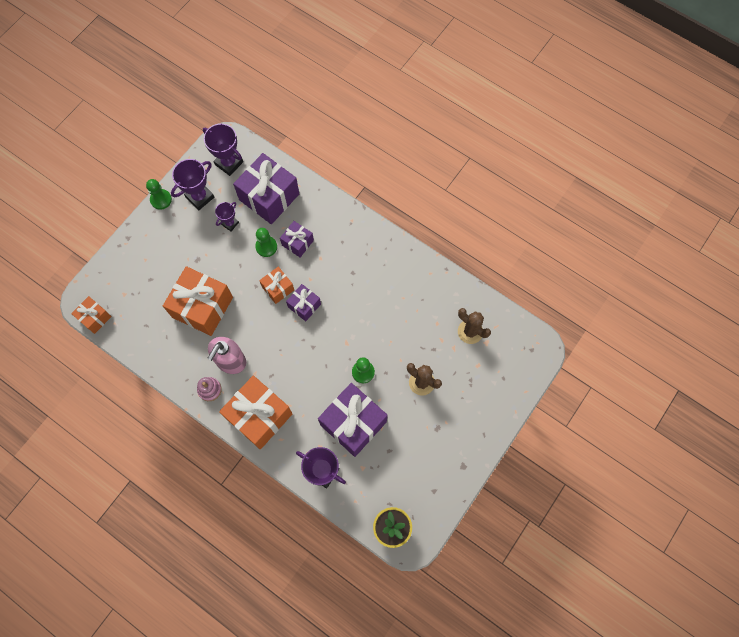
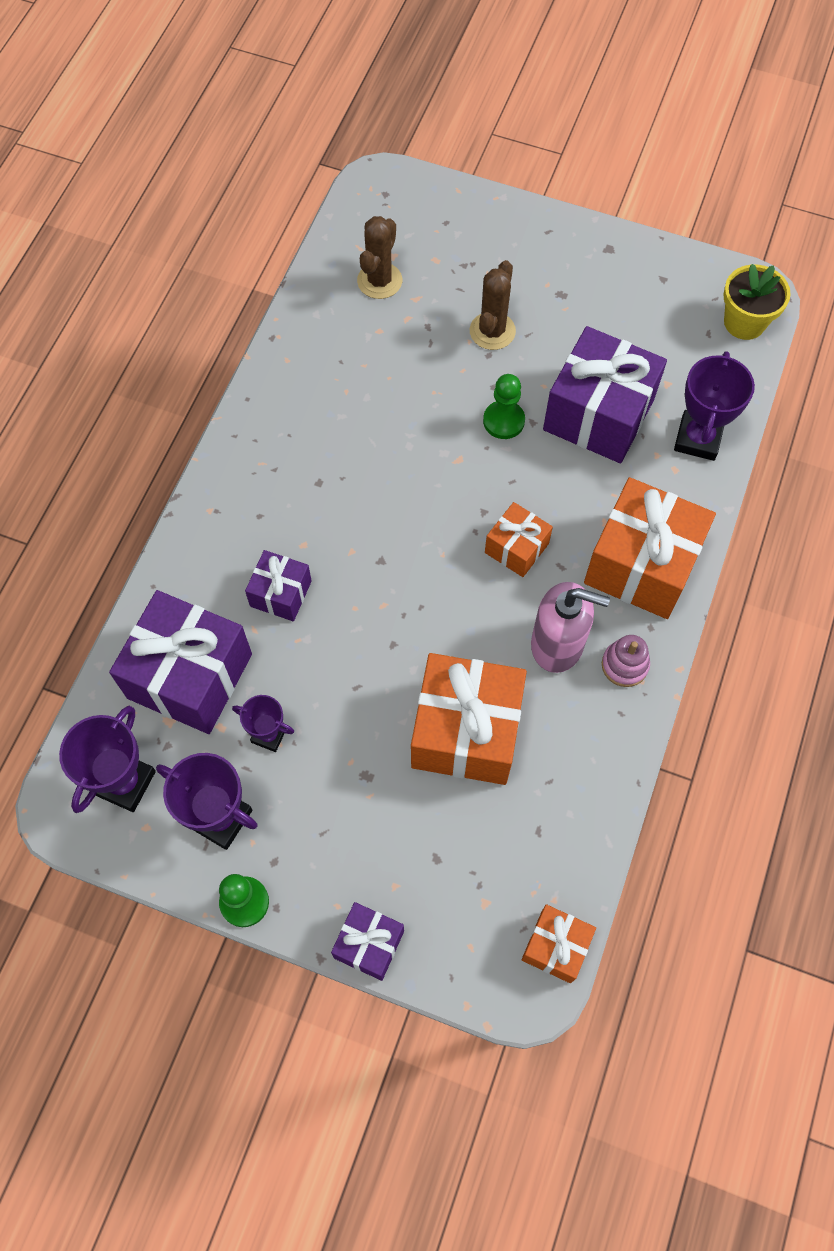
camera: 105 degrees left, 5 degrees down
(266, 247) = (304, 649): green pawn -> none
(278, 288) = (386, 603): orange gift -> orange gift (516, 548)
(304, 305) = (408, 547): purple gift -> purple gift (369, 944)

